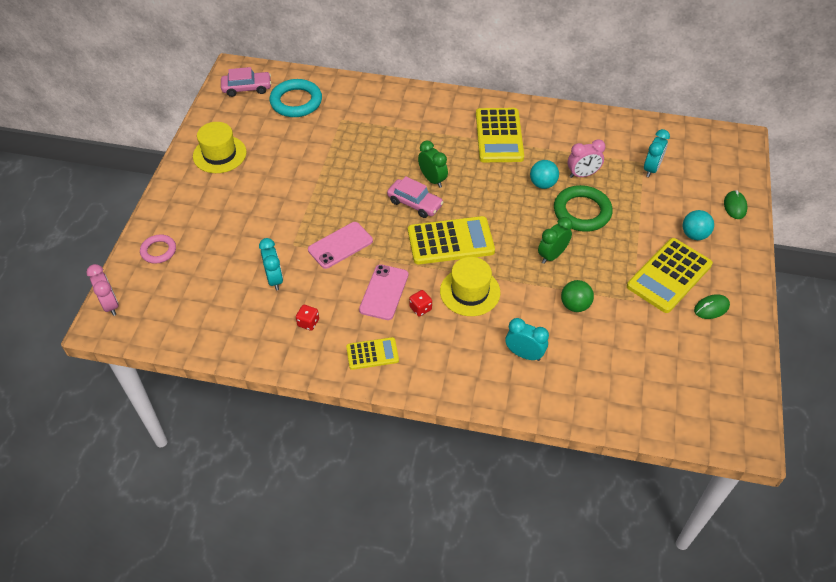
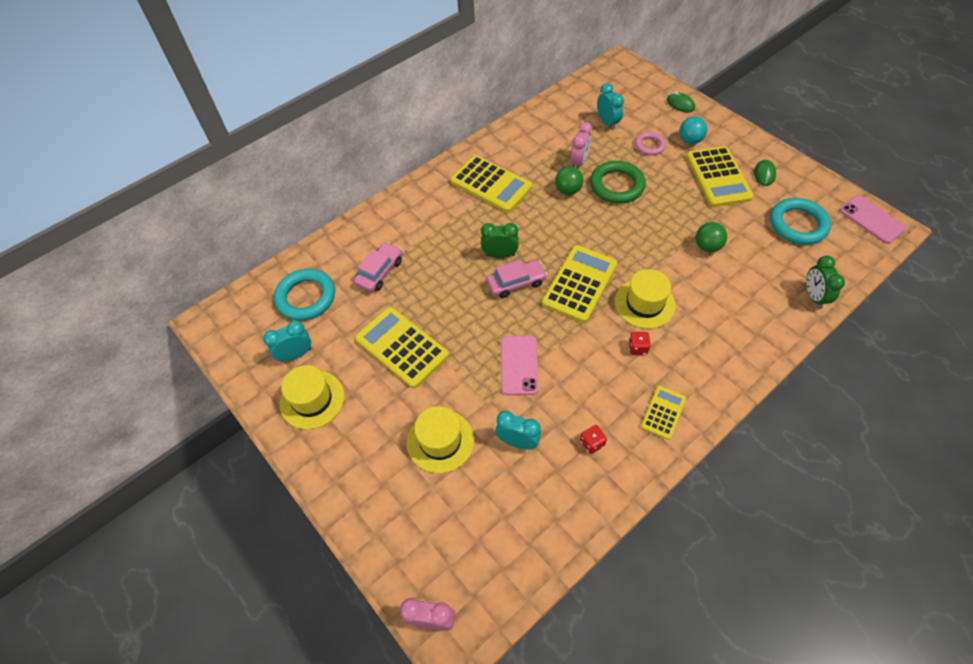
camera: 50 degrees left, 5 degrees up
(158, 251) = (395, 529): pink ring -> pink ring (649, 145)
(241, 237) = (440, 441): none -> yellow hat
(247, 88) = (245, 326): pink car -> pink car (380, 272)
(299, 173) = (401, 347): none -> yellow calculator
(384, 292) = (600, 364): pink phone -> pink phone (871, 219)
(524, 354) = (734, 307): turquoise clock -> turquoise clock (296, 355)
(542, 184) = (568, 190): turquoise ball -> green ball
(552, 255) = (647, 229): green clock -> green clock (814, 296)
(672, 360) = (798, 224): none -> turquoise ring

